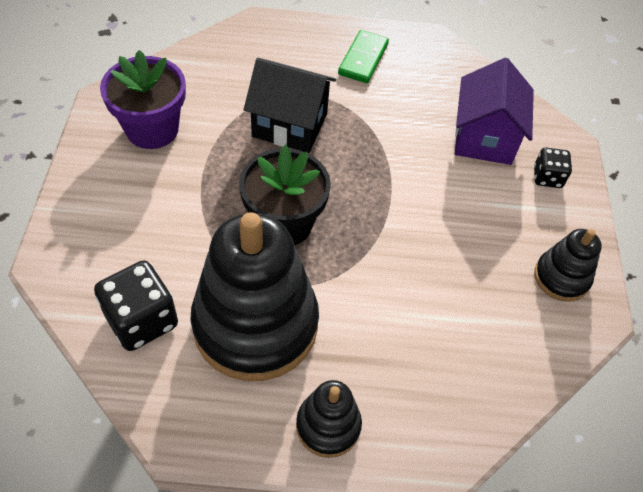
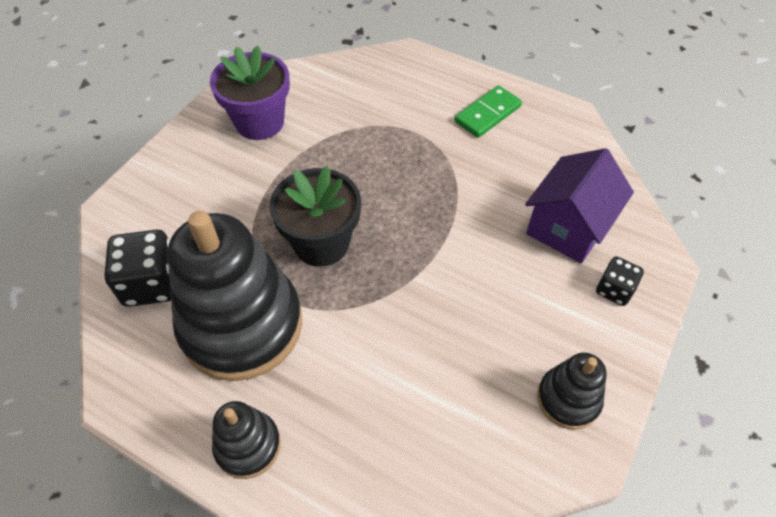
camera: 30 degrees right, 0 degrees up
(290, 125) = (381, 155): black house -> none

